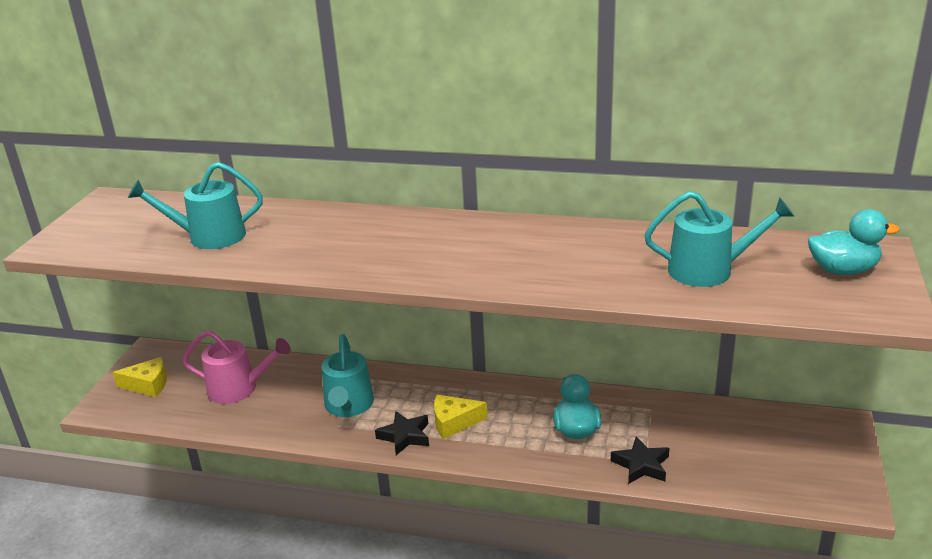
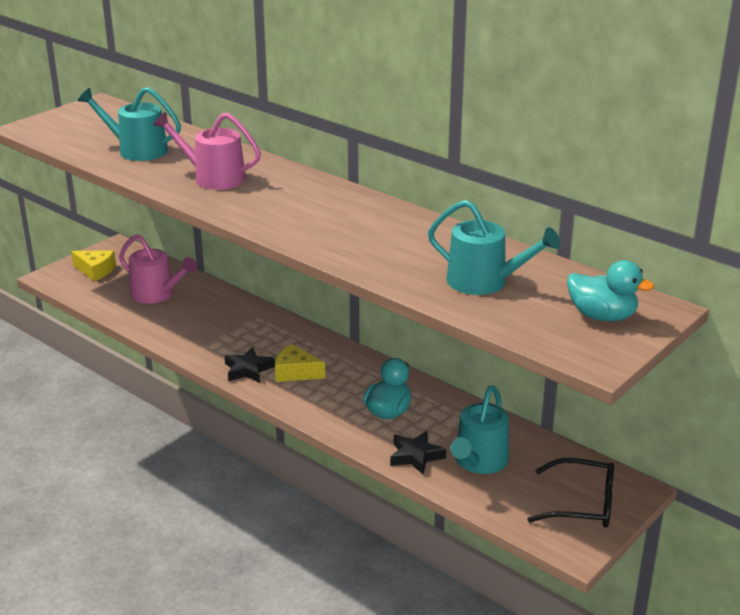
camera: 25 degrees right, 0 degrees up
(327, 243) = (213, 178): none -> pink watering can
(348, 406) = (226, 333): turquoise watering can -> turquoise watering can (479, 461)
(818, 455) = (582, 504): none -> black glasses

